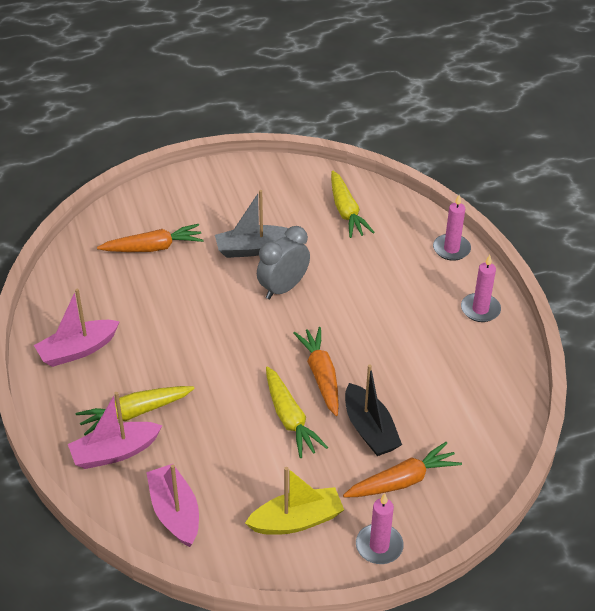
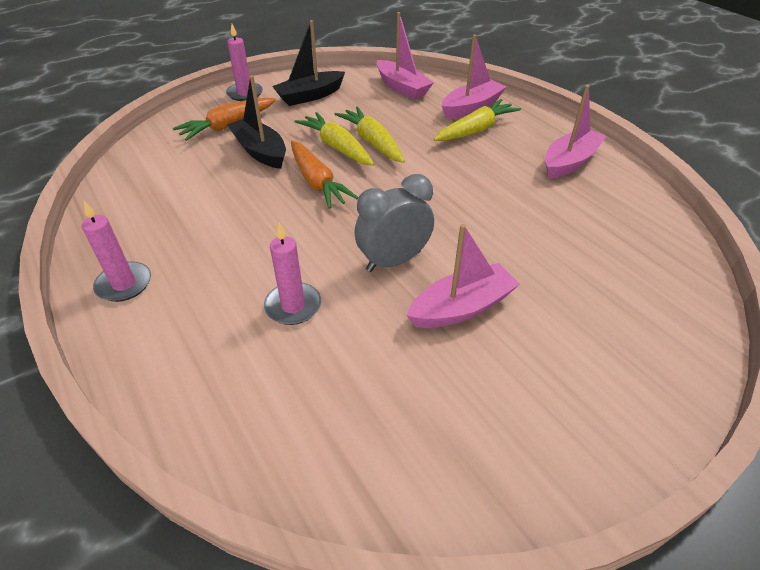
camera: 165 degrees right, 0 degrees up
(153, 247) = (594, 280): orange carrot -> none
(252, 249) = (462, 307): grey boat -> pink boat
(283, 288) = (393, 261): grey clock -> grey clock turned 150 degrees counterclockwise
(297, 520) = (310, 96): yellow boat -> black boat
(346, 211) = (341, 413): yellow carrot -> yellow carrot (372, 142)
(451, 249) = (151, 374): pink candle -> pink candle (293, 306)

